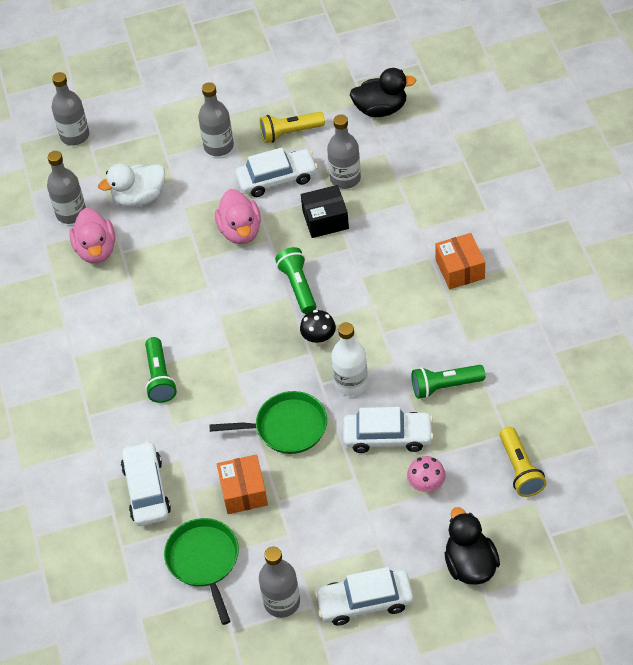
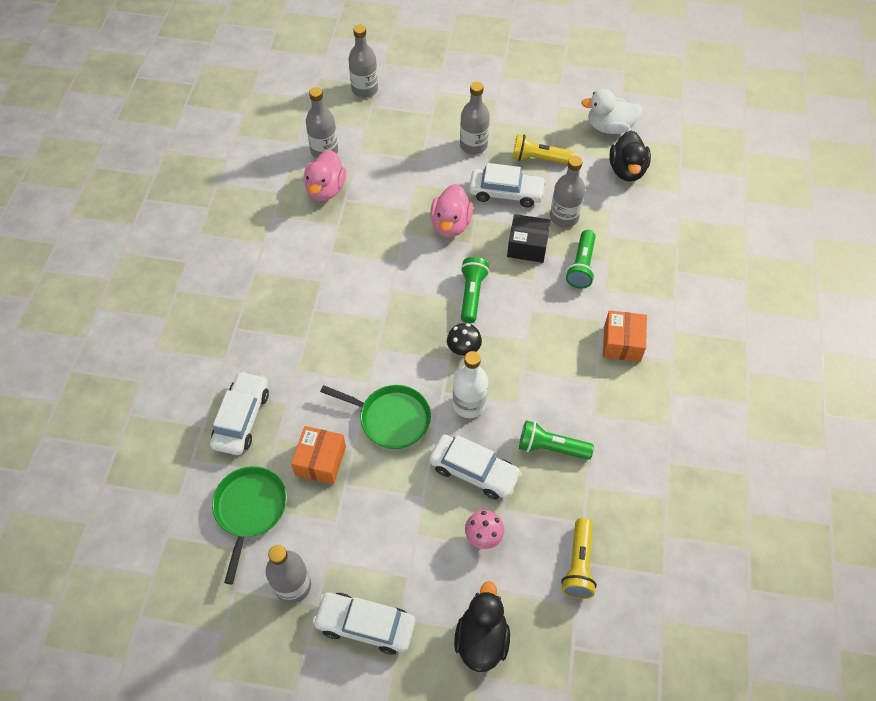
camera: 20 degrees right, 5 degrees up
(139, 197) = (385, 161): white duck -> white duck (609, 127)
(160, 377) = (311, 322): green flashlight -> green flashlight (581, 266)
(381, 109) = (627, 170): black duck -> black duck turned 75 degrees clockwise

